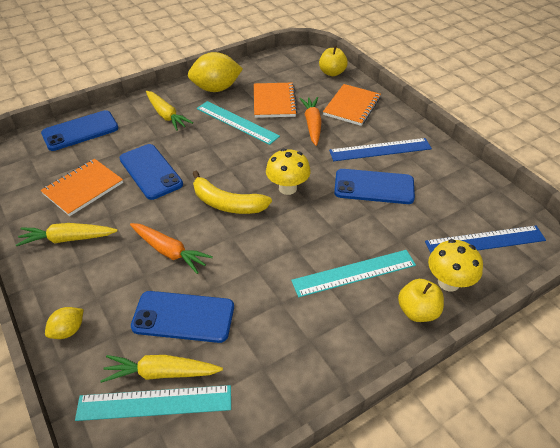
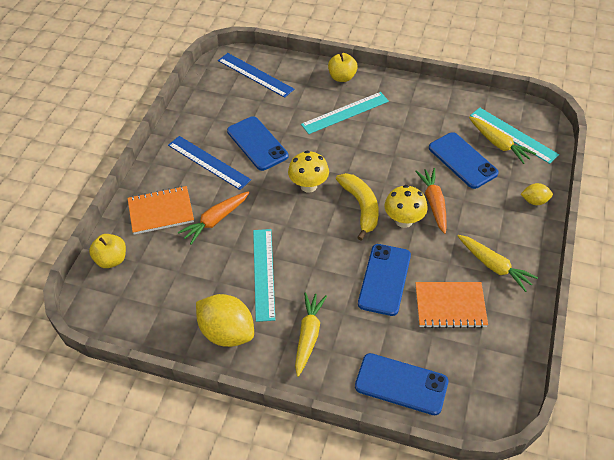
camera: 130 degrees left, 5 degrees up
(274, 102) = (205, 269): orange notebook -> none
(354, 273) = (345, 113): turquoise ruler -> turquoise ruler turned 60 degrees counterclockwise
(448, 282) = (307, 75): yellow mushroom -> yellow mushroom (404, 220)

